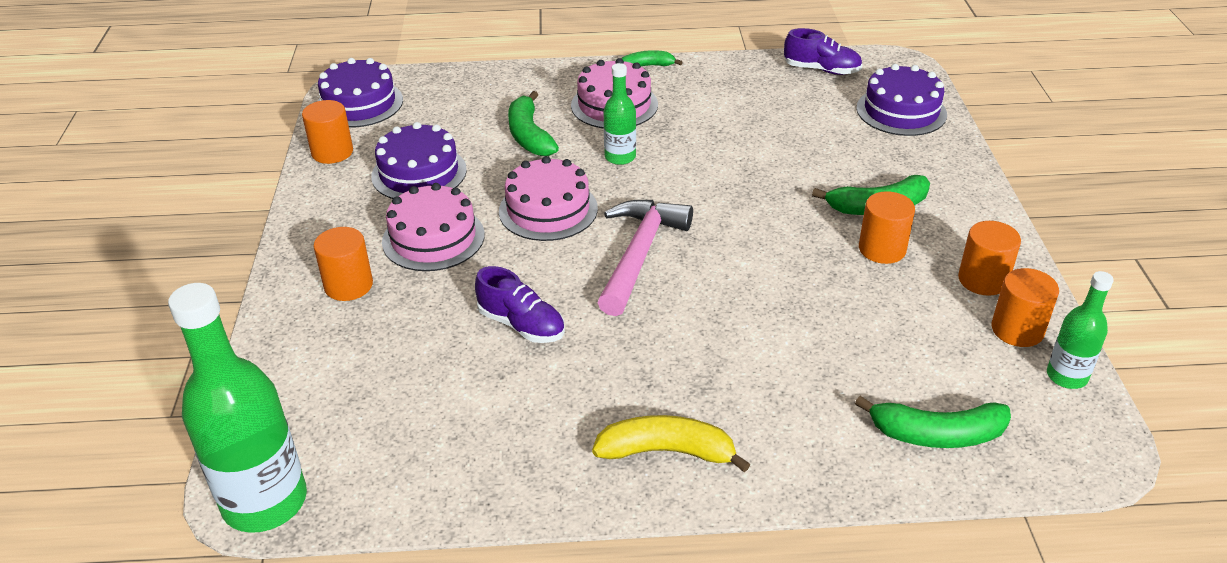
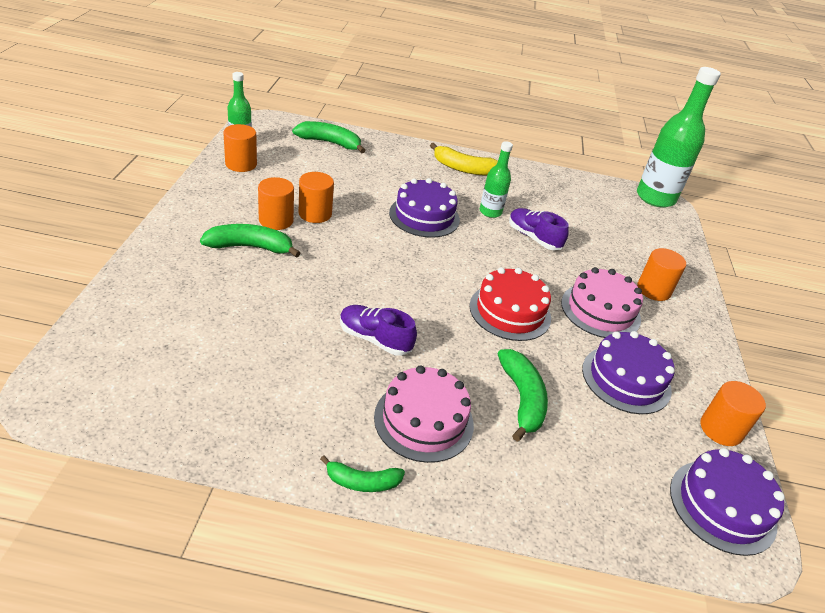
camera: 175 degrees left, 0 degrees up
(548, 210) = (510, 311): pink cake -> red cake
(620, 157) = (437, 348): green bottle -> green bottle (490, 212)
(640, 254) = (447, 259): pink hammer -> none
(821, 70) = (153, 412): purple shoe -> purple shoe (375, 339)
(901, 111) = (130, 328): purple cake -> purple cake (424, 216)
(982, 280) = (230, 189): orange cylinder -> orange cylinder (315, 214)

